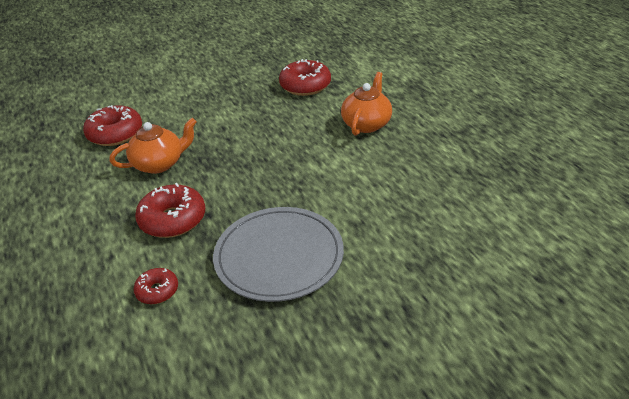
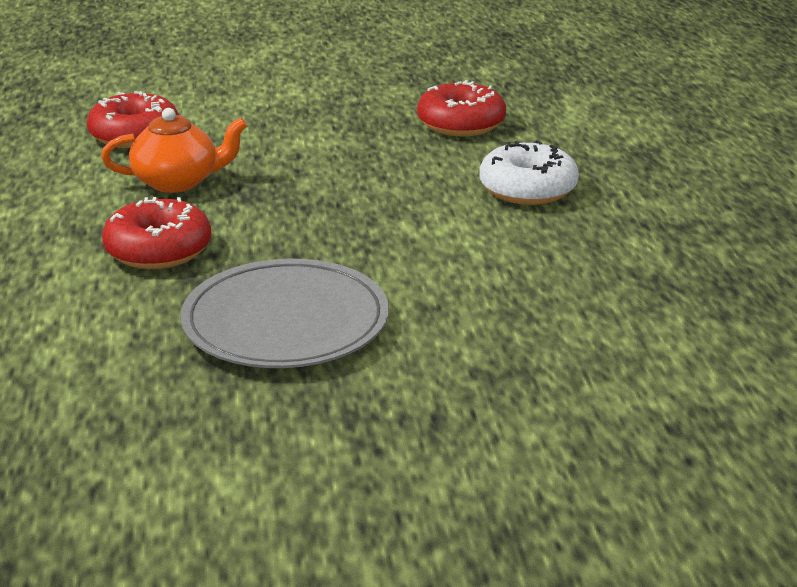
camera: 15 degrees right, 10 degrees down
(157, 291) = (90, 325): red donut -> none
(366, 124) = (527, 189): orange teapot -> white donut

